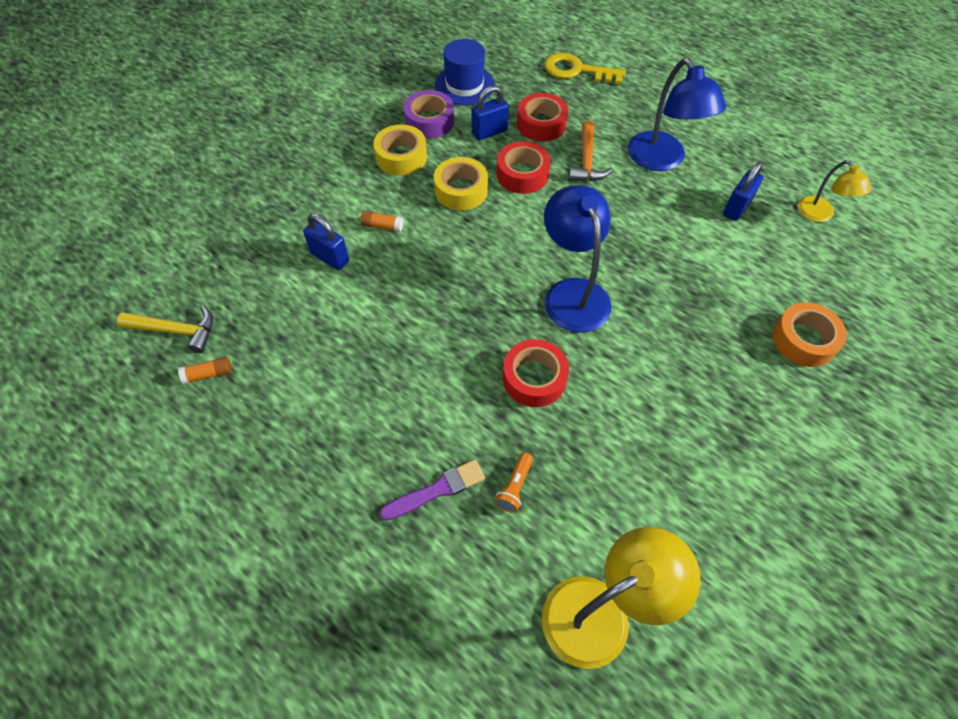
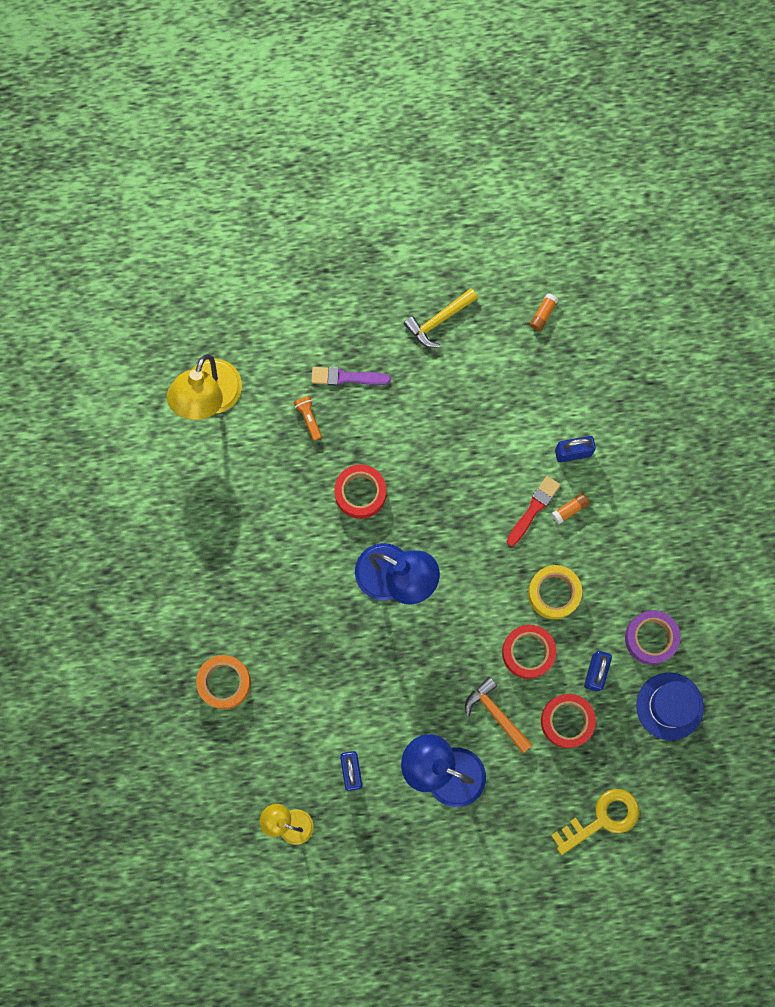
camera: 135 degrees right, 20 degrees up
(176, 331) = (596, 317): yellow hammer -> yellow hammer (438, 320)
(401, 157) = (629, 582): yellow tape -> none
(408, 248) = (533, 509): none -> red brush
(437, 490) = (347, 377): purple brush -> purple brush turned 75 degrees clockwise

